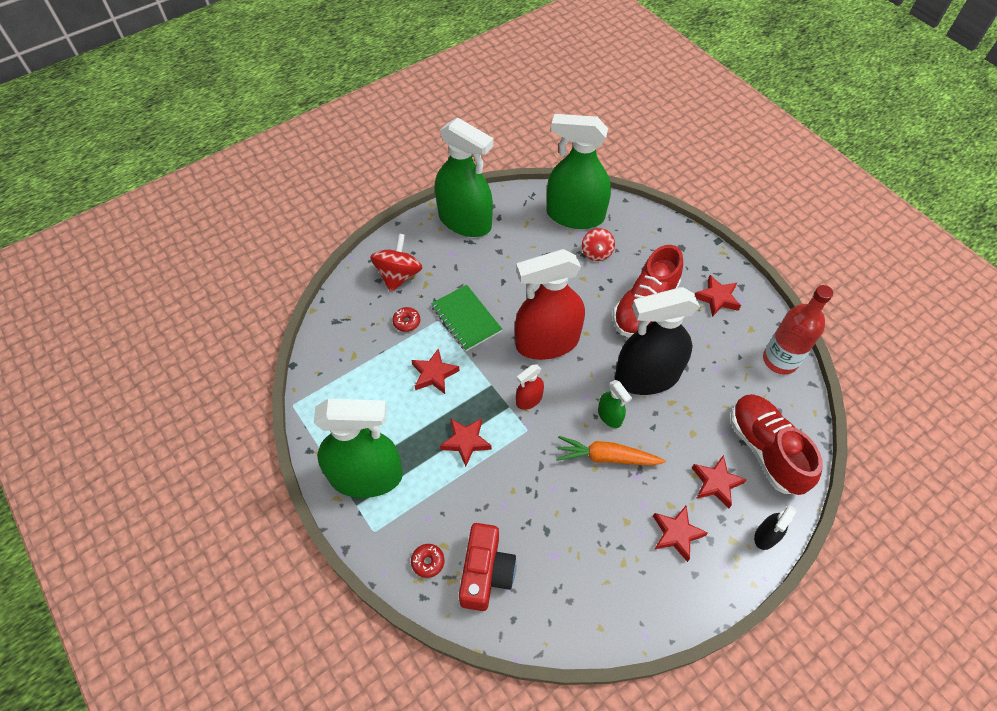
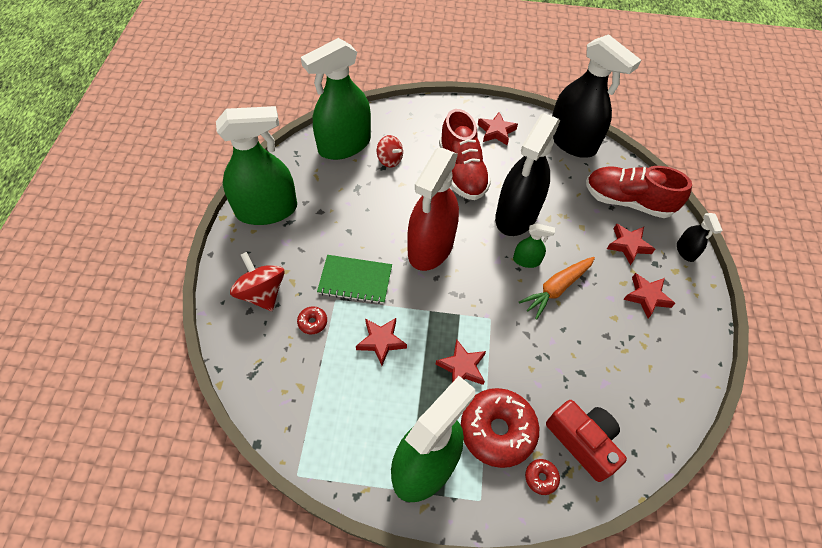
camera: 50 degrees left, 0 degrees up
(437, 504) = (497, 430): none -> red donut
(529, 399) = (466, 297): red spray bottle -> none
(780, 360) = (572, 141): red bottle -> black spray bottle

